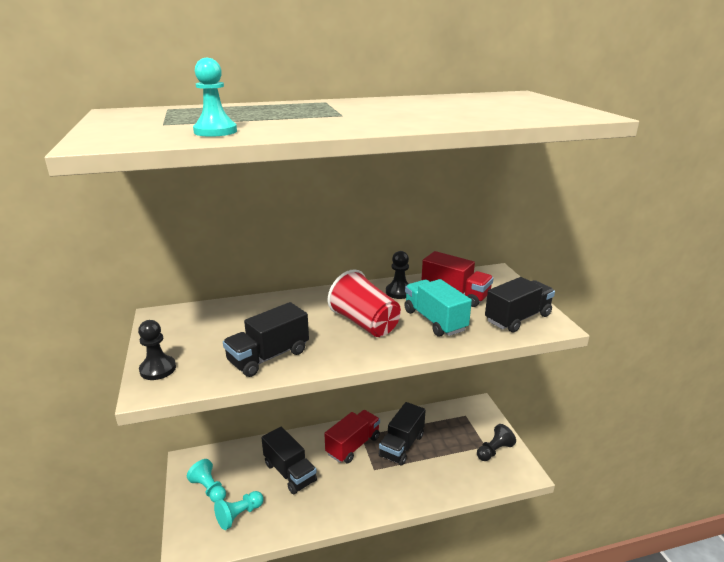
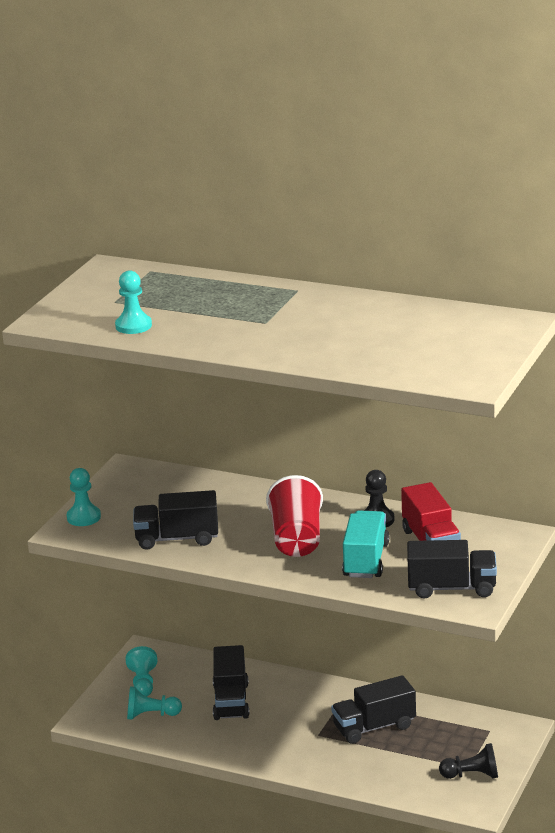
camera: 40 degrees right, 0 degrees up
(158, 369) = (83, 517): black pawn -> turquoise pawn
(353, 445) = (321, 705): red truck -> none

